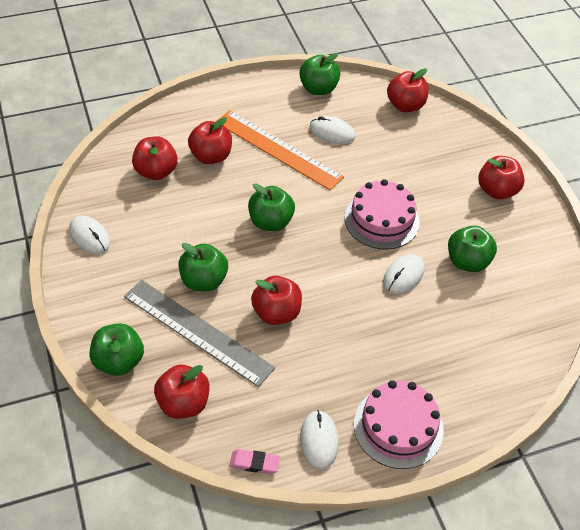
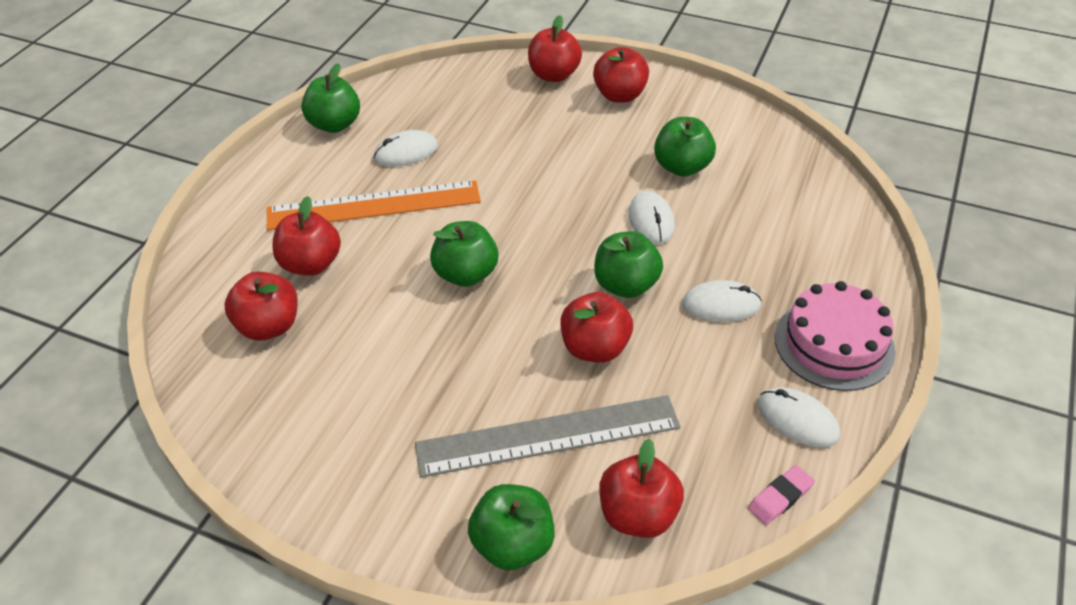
camera: 45 degrees left, 5 degrees down
(89, 236) = (286, 455): white mouse -> white mouse (721, 305)
(204, 281) = (481, 383): green apple -> green apple (626, 285)
(381, 220) = (564, 190): pink cake -> none
(405, 105) = (441, 83): red apple -> red apple (554, 75)

